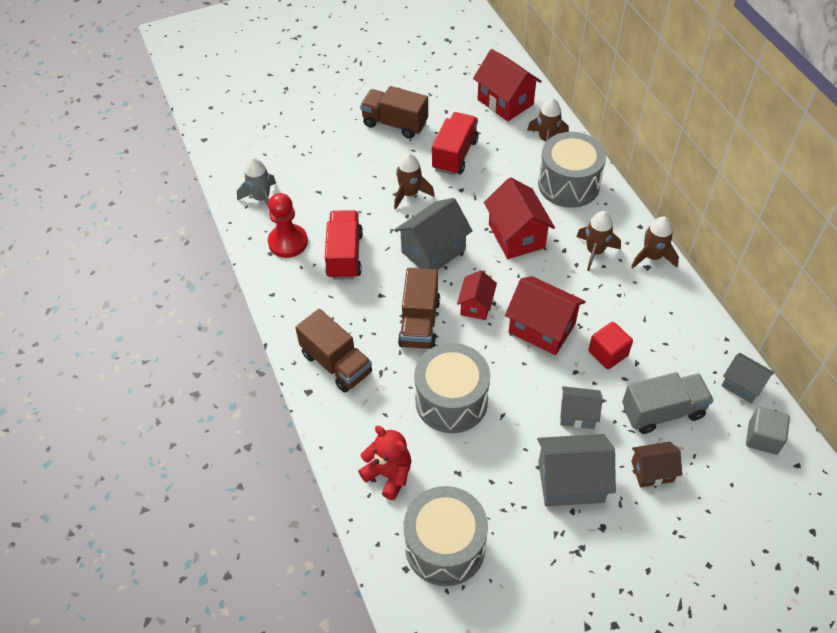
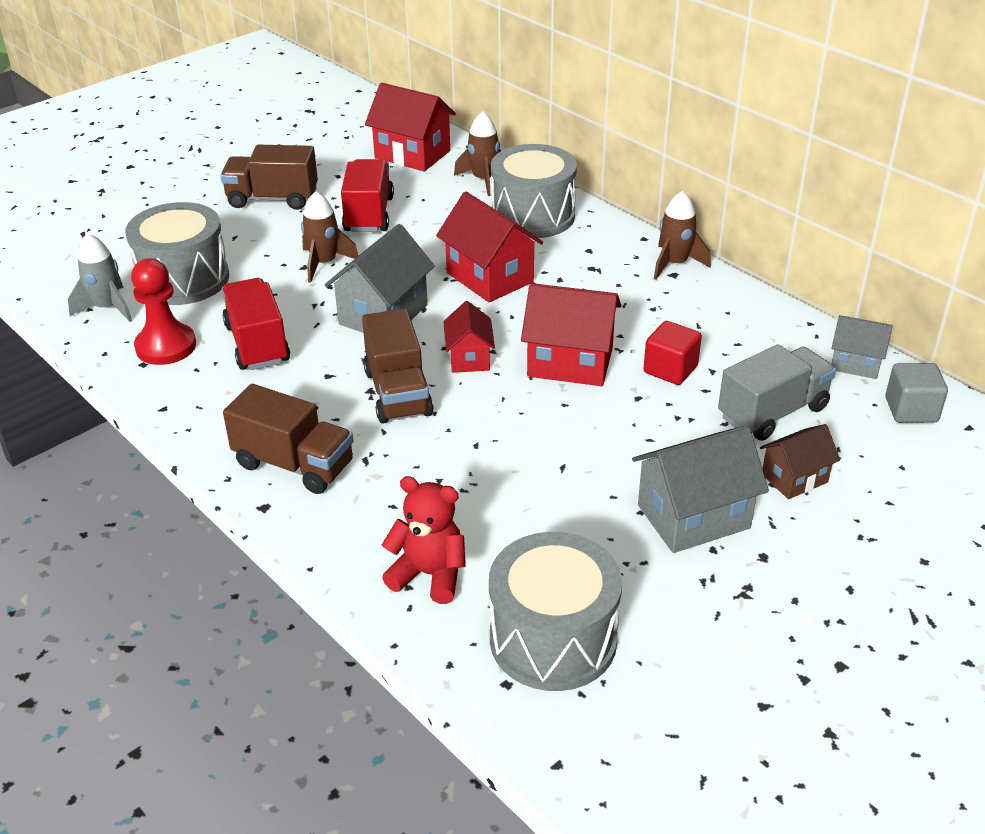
camera: 20 degrees left, 15 degrees down
(451, 400) = (483, 467): grey drum -> grey drum (184, 279)
(577, 414) = (664, 441): grey house -> none
(595, 251) = (600, 273): brown rocket -> none

